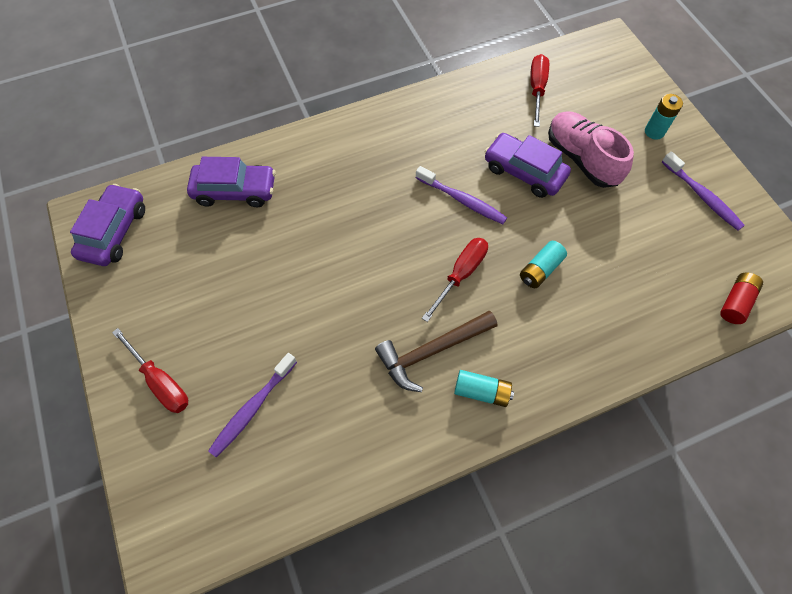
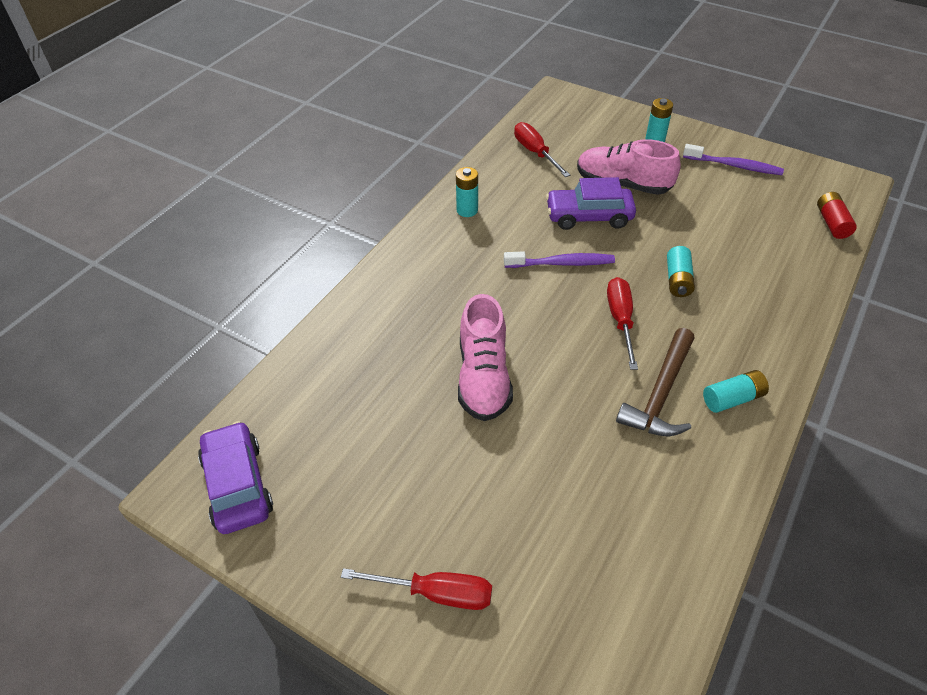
camera: 35 degrees left, 15 degrees down
(235, 191) = (339, 371): purple car -> none
(252, 408) = (554, 551): purple toothbrush -> none
(321, 256) = (483, 377): none -> pink shoe
(434, 113) = (467, 210): none -> turquoise battery

